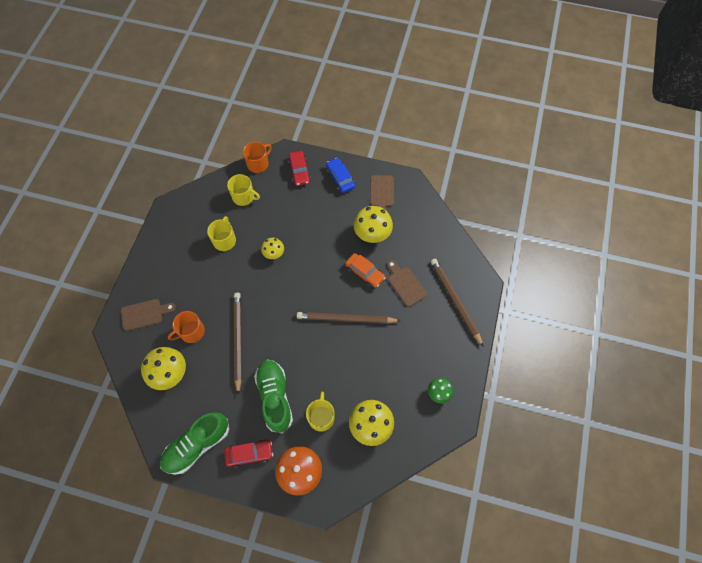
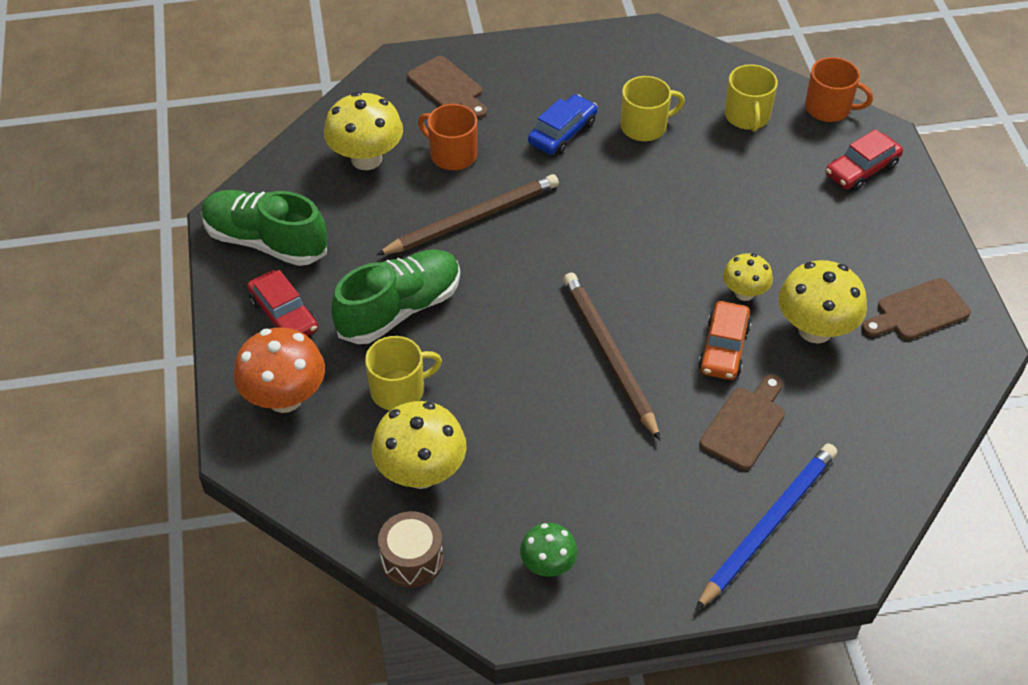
camera: 65 degrees right, 15 degrees down
(274, 254) = (667, 201): yellow mushroom -> yellow mushroom (744, 293)
(340, 178) = (897, 234): blue car -> blue car (562, 133)
(413, 448) = (412, 559): none -> brown drum
(455, 301) = (768, 525): brown pencil -> blue pencil

